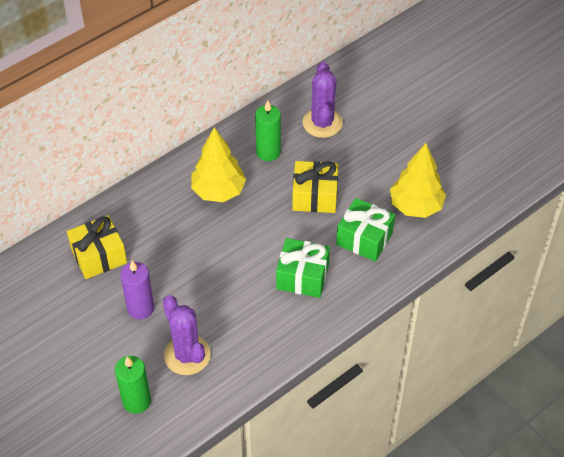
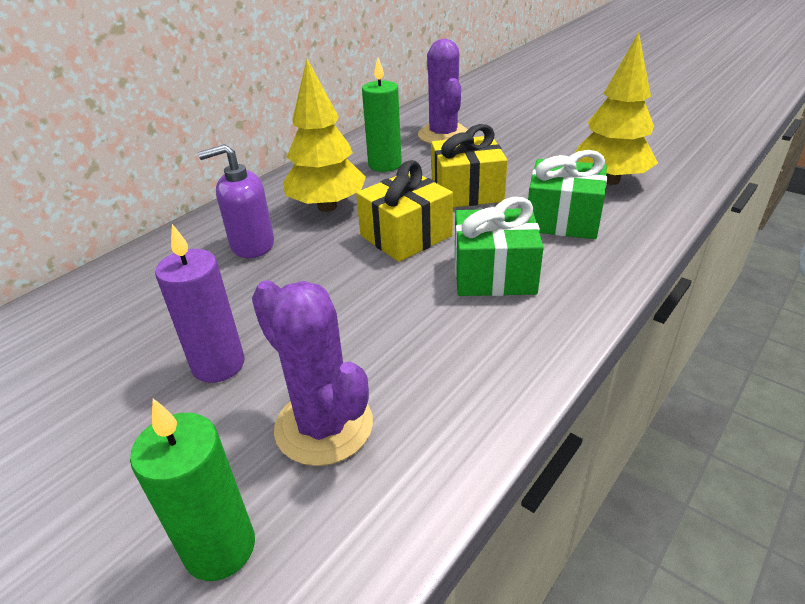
camera: 10 degrees left, 15 degrees down
(99, 256) = (139, 305): yellow gift -> yellow gift (406, 236)
(166, 219) = (252, 245): none -> purple soap dispenser

